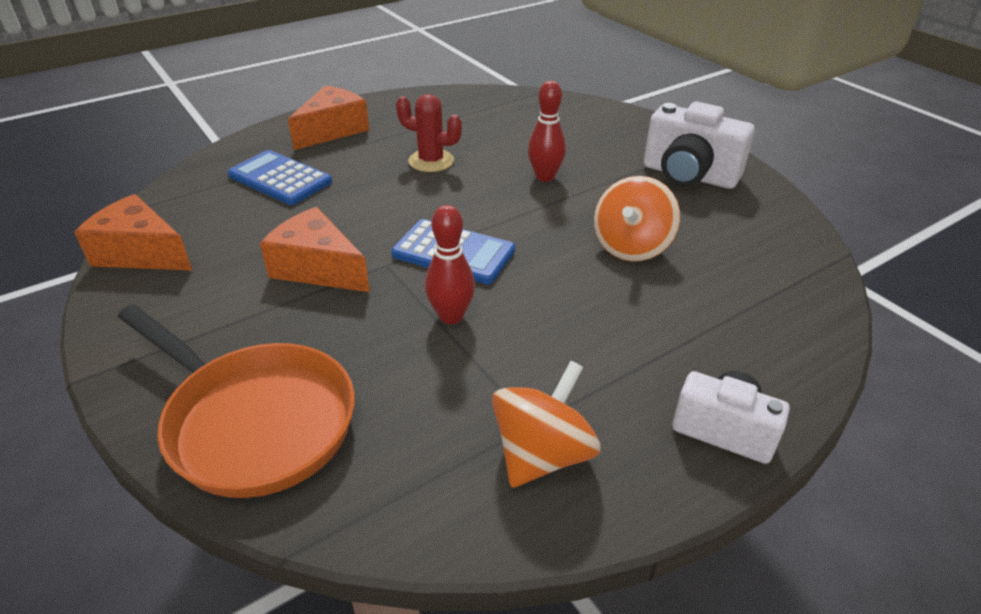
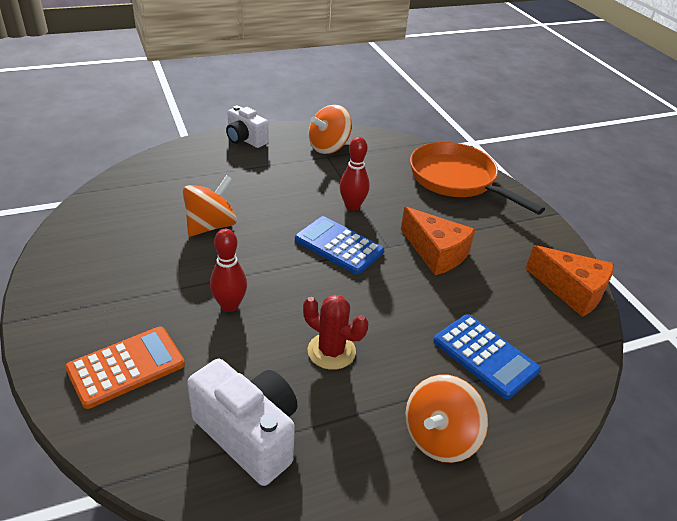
camera: 170 degrees left, 0 degrees up
(332, 130) = (440, 437): orange cheese -> orange spinning top
(595, 130) = (126, 367): none -> orange calculator
(689, 175) = (99, 279): white camera -> white camera (249, 435)

